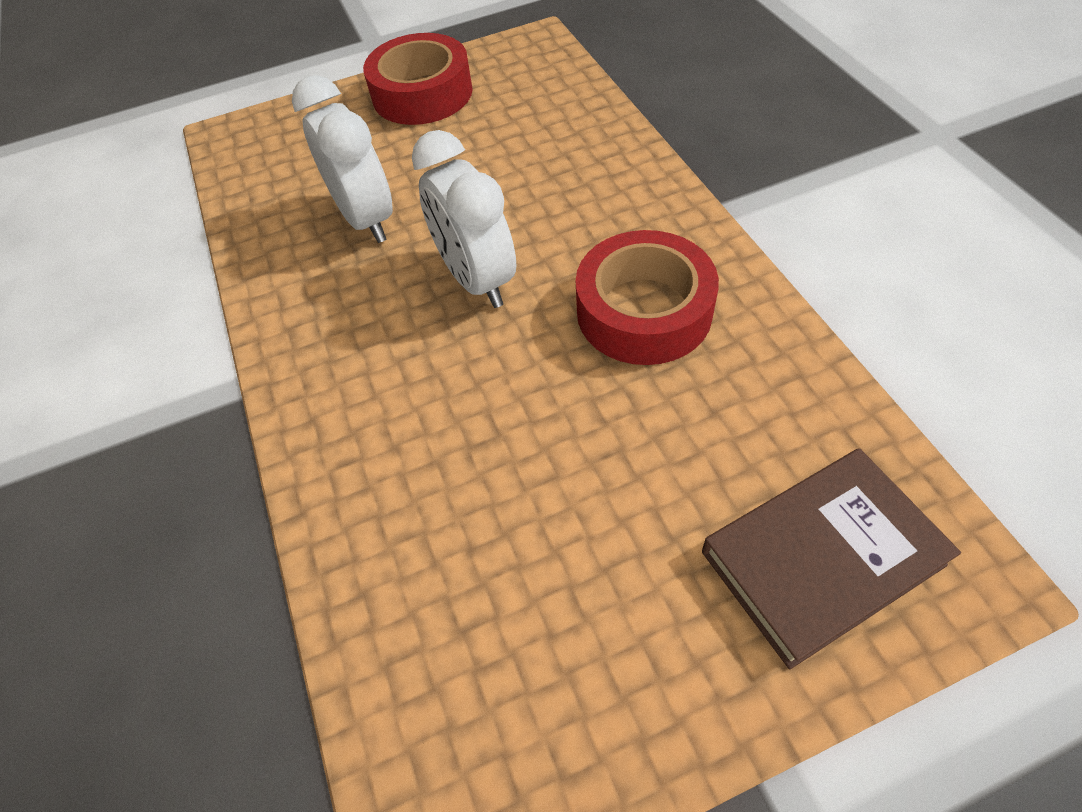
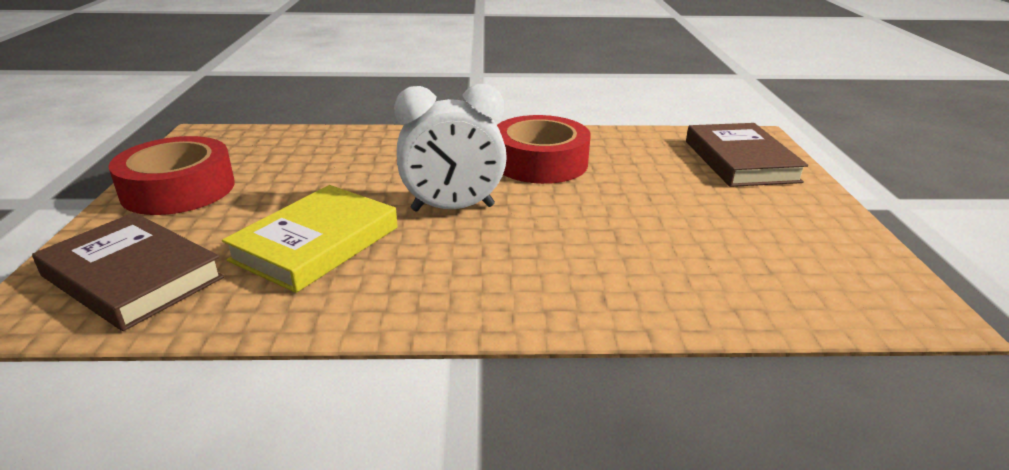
camera: 75 degrees left, 25 degrees down
(283, 152) = (133, 277): none -> brown book
(366, 219) = (316, 244): white clock -> yellow book

